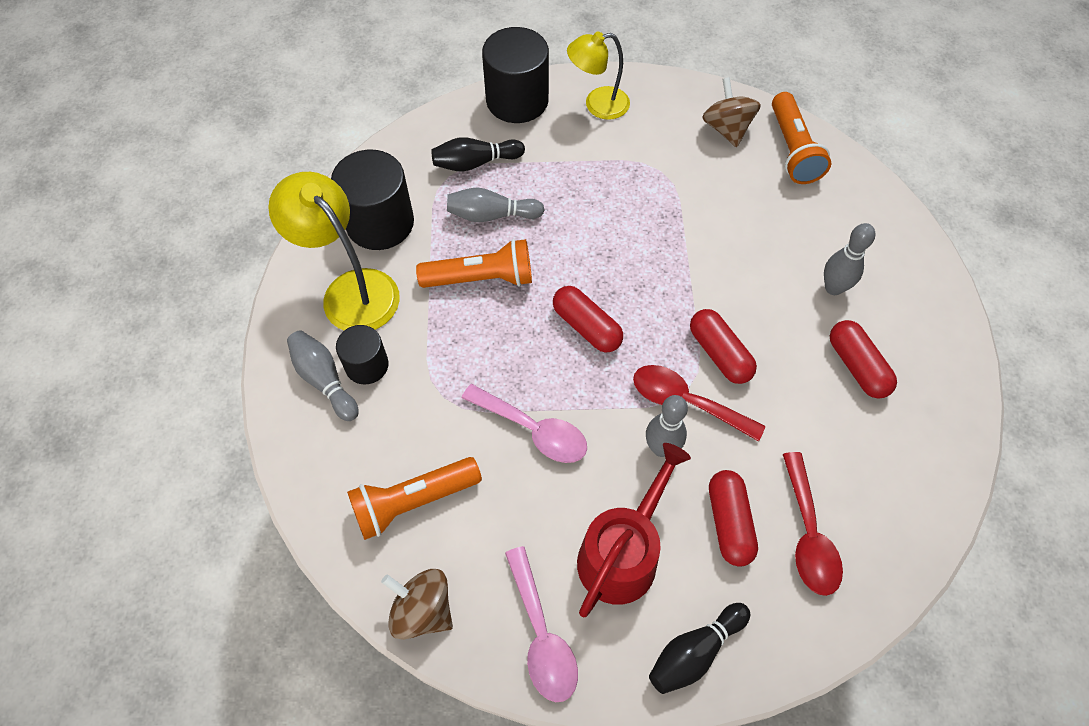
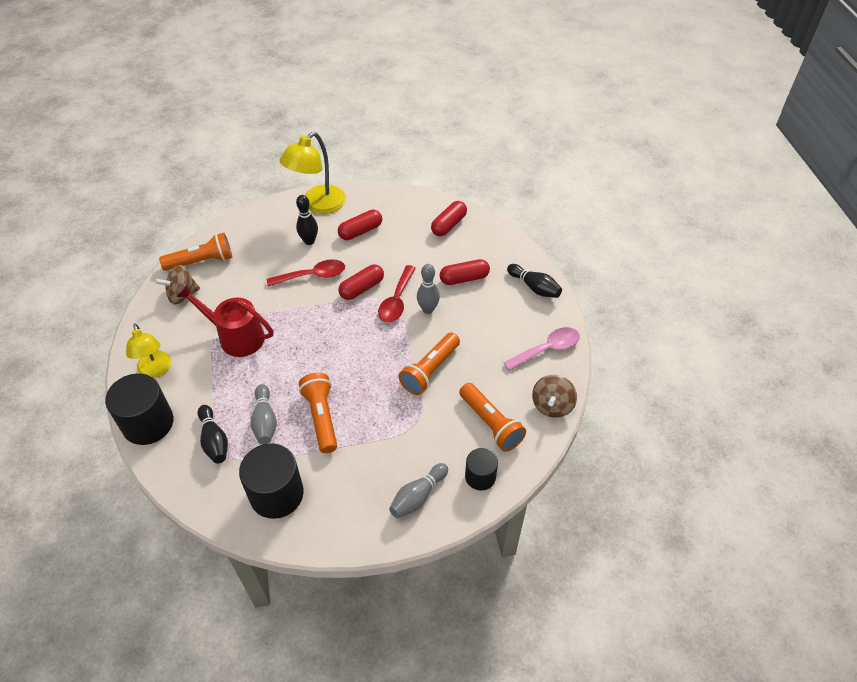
camera: 100 degrees left, 10 degrees down
(351, 290) = (341, 499): yellow lamp -> yellow lamp (318, 205)
(367, 365) = (401, 472): black cylinder -> black cylinder (480, 476)
(533, 430) = (430, 370): pink spoon -> orange flashlight
(586, 327) = (352, 353): red capsule -> red capsule (449, 225)
(622, 554) = (493, 320): red watering can -> red watering can (236, 337)
(808, 535) = (462, 248): red spoon -> red spoon (313, 276)
(833, 288) = (309, 241): grey bowling pin -> black bowling pin

